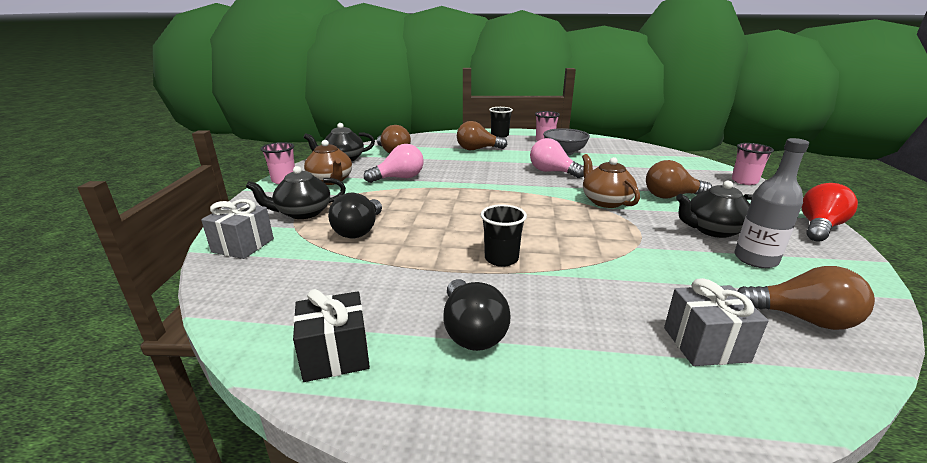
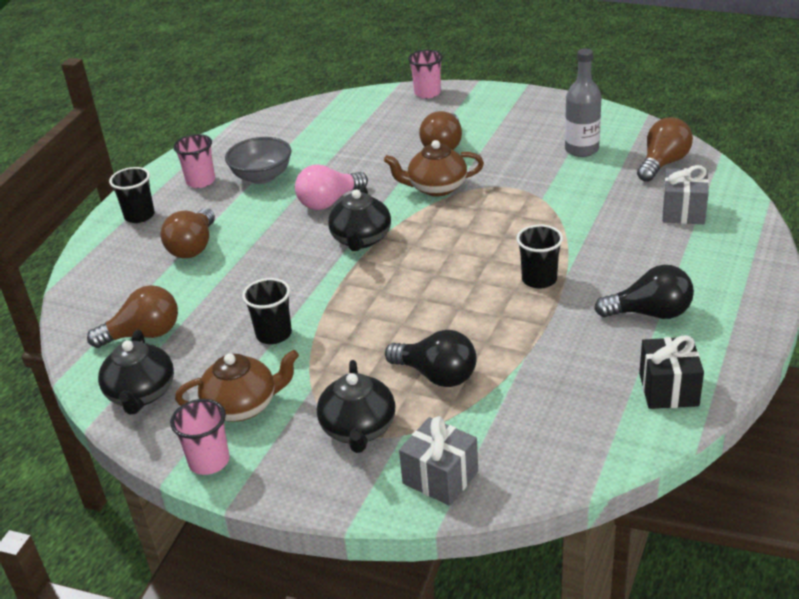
camera: 70 degrees left, 10 degrees up
(399, 178) = (274, 334): pink light bulb -> black cup
(712, 230) = (525, 150): black teapot -> black teapot (361, 239)
(819, 227) = (540, 99): red light bulb -> none

